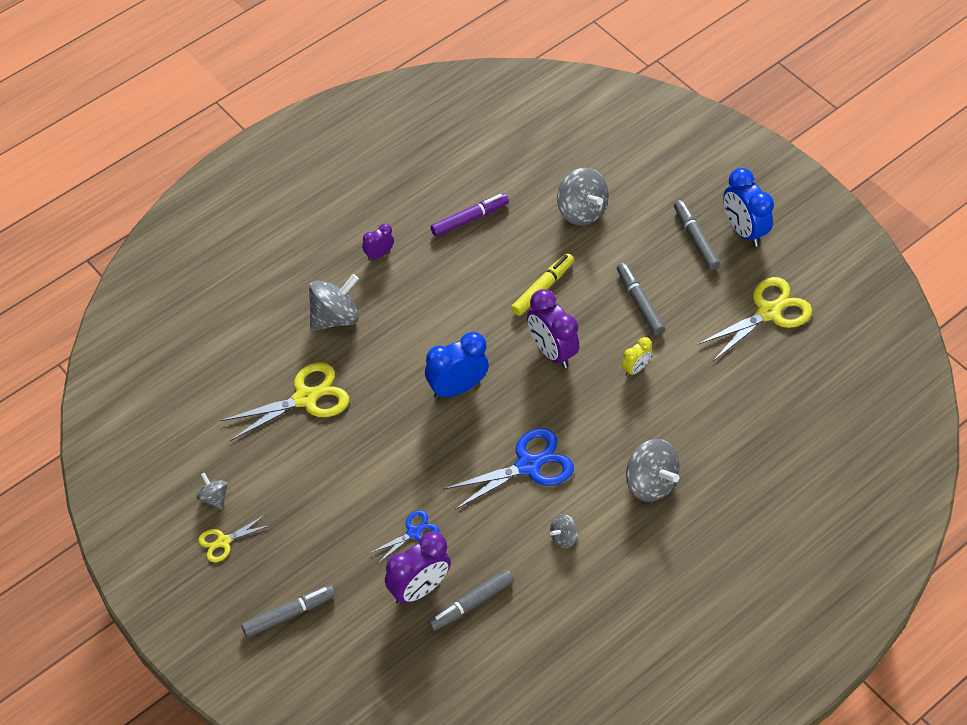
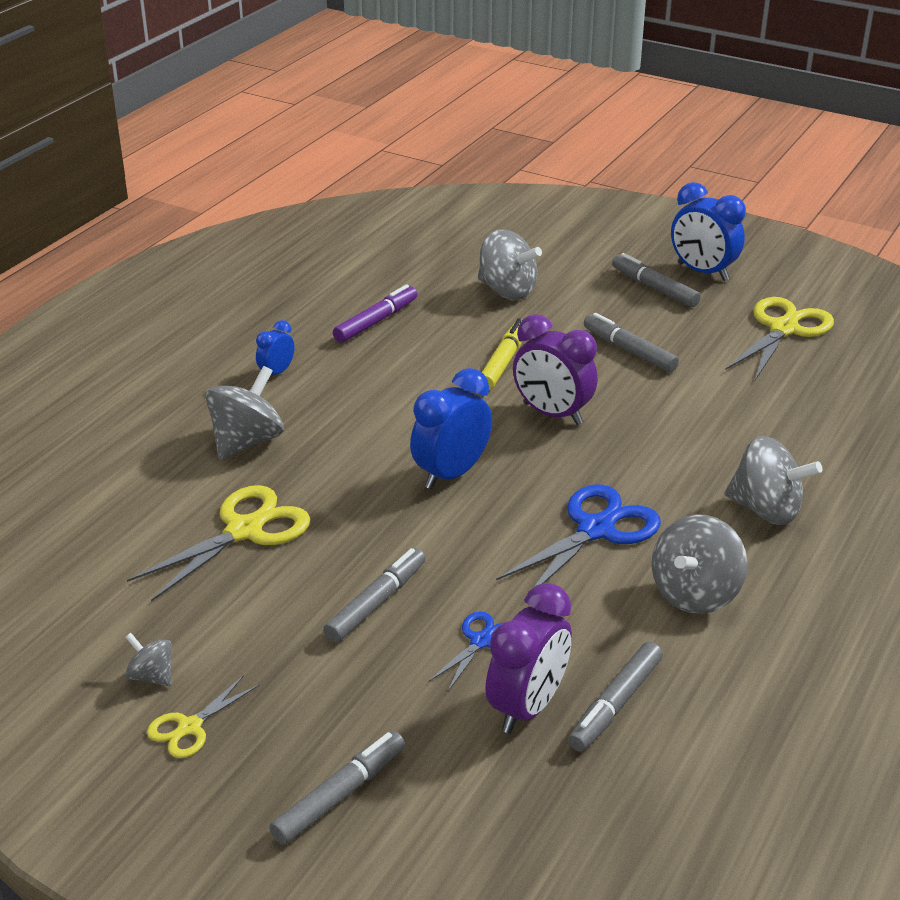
camera: 20 degrees left, 20 degrees down
(364, 483) = (376, 602): none -> grey marker
(379, 254) = (276, 373): purple clock -> blue clock
(564, 537) = (695, 593): grey spinning top -> grey spinning top, size x1.90
(635, 369) = (667, 407): yellow clock -> none

